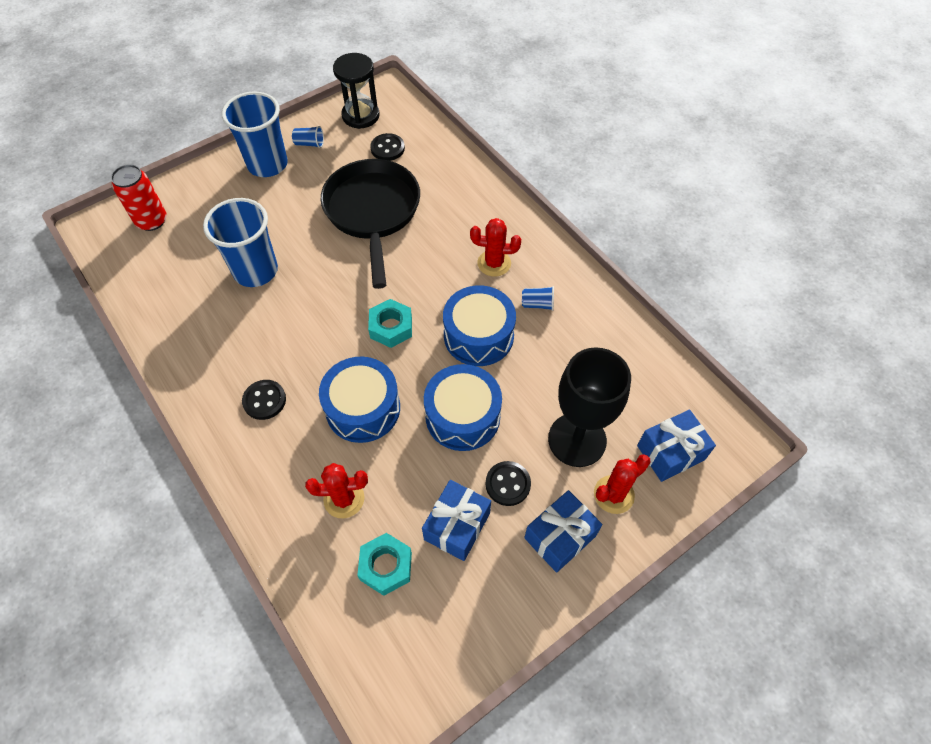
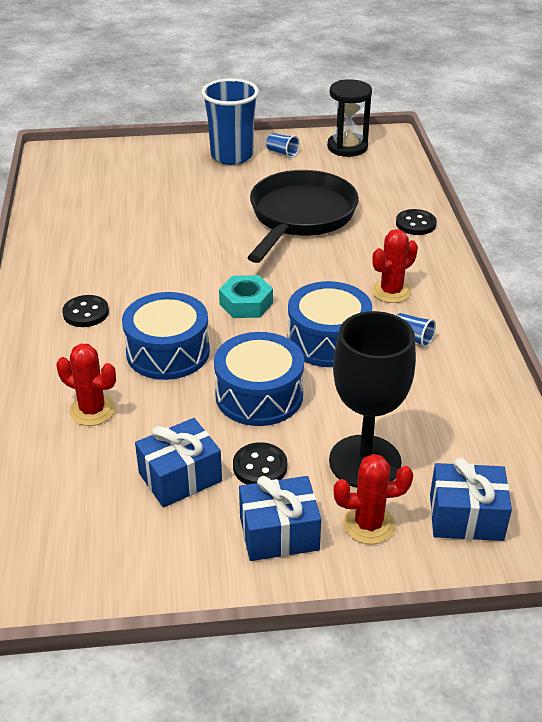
camera: 30 degrees right, 20 degrees down
(152, 221) = (101, 163): red can -> none
(256, 271) = (157, 223): blue cup -> none
(386, 566) = (86, 477): turquoise nut -> none
(387, 148) = (354, 177): black button -> black button (415, 224)
(494, 263) = (391, 292): red cactus -> red cactus turned 75 degrees counterclockwise

